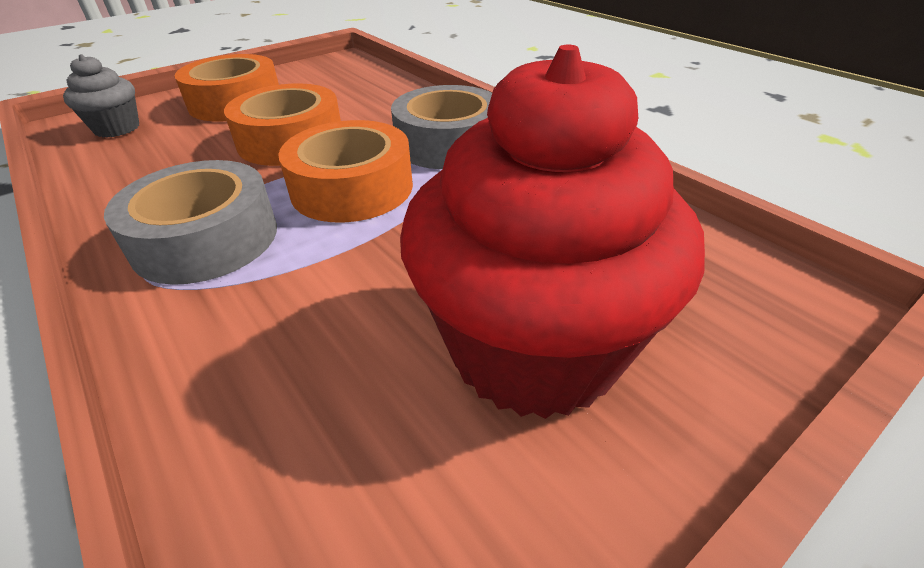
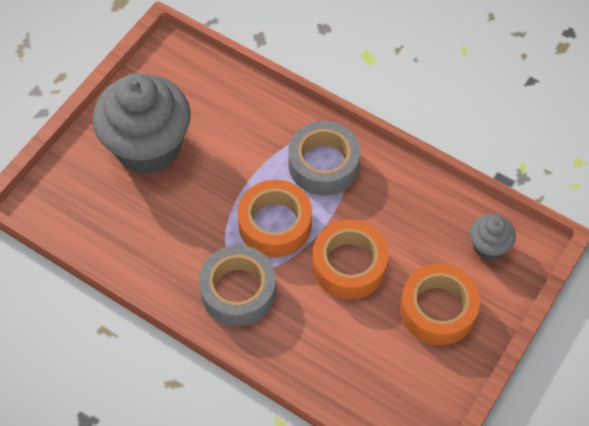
camera: 160 degrees right, 20 degrees up
(534, 348) = (148, 147): red cupcake -> grey cupcake

